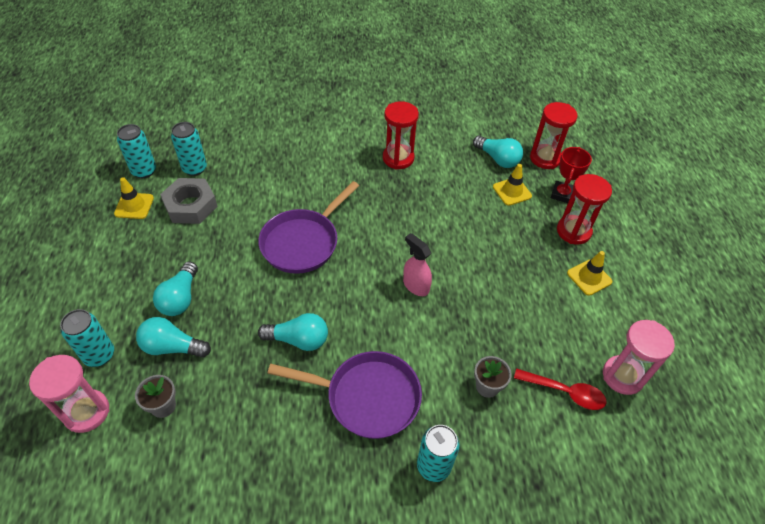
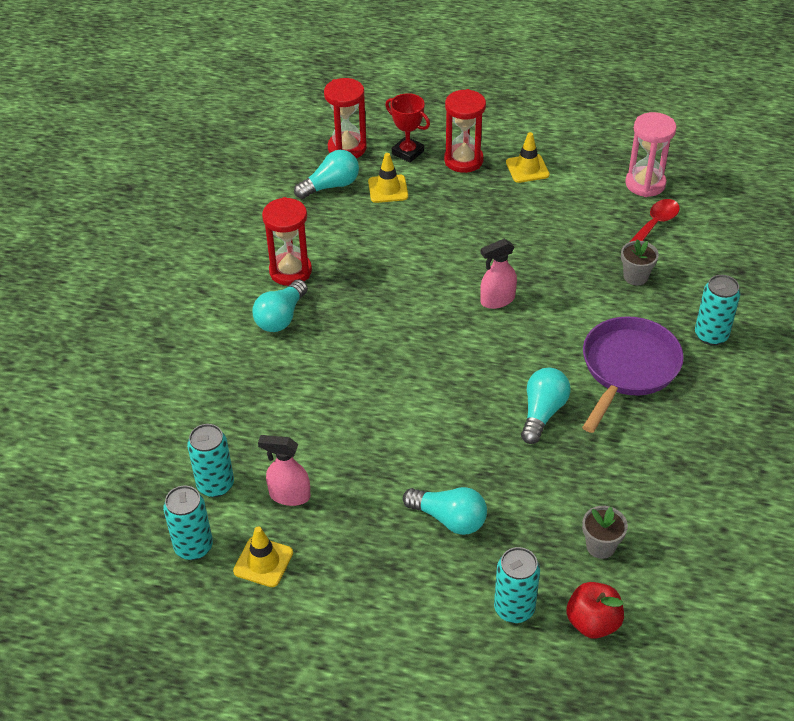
camera: 70 degrees left, 5 degrees down
(86, 412) = (593, 622): pink hourglass -> red apple
(172, 347) = (521, 532): turquoise light bulb -> turquoise light bulb (281, 317)
(190, 205) = (289, 495): grey nut -> pink spray bottle
(303, 242) = (399, 386): purple pan -> none

